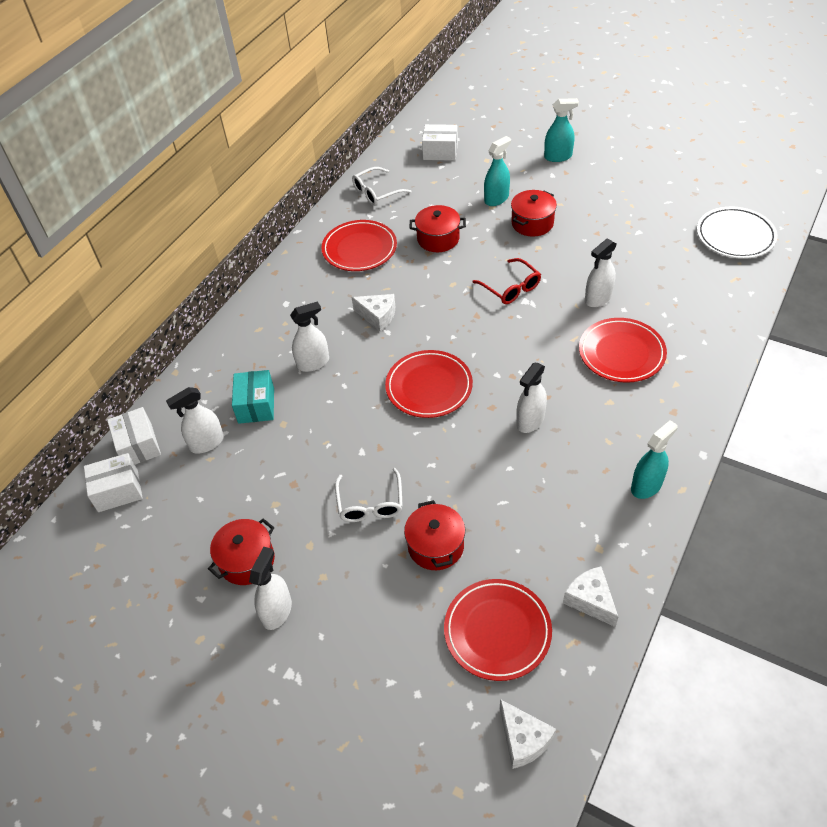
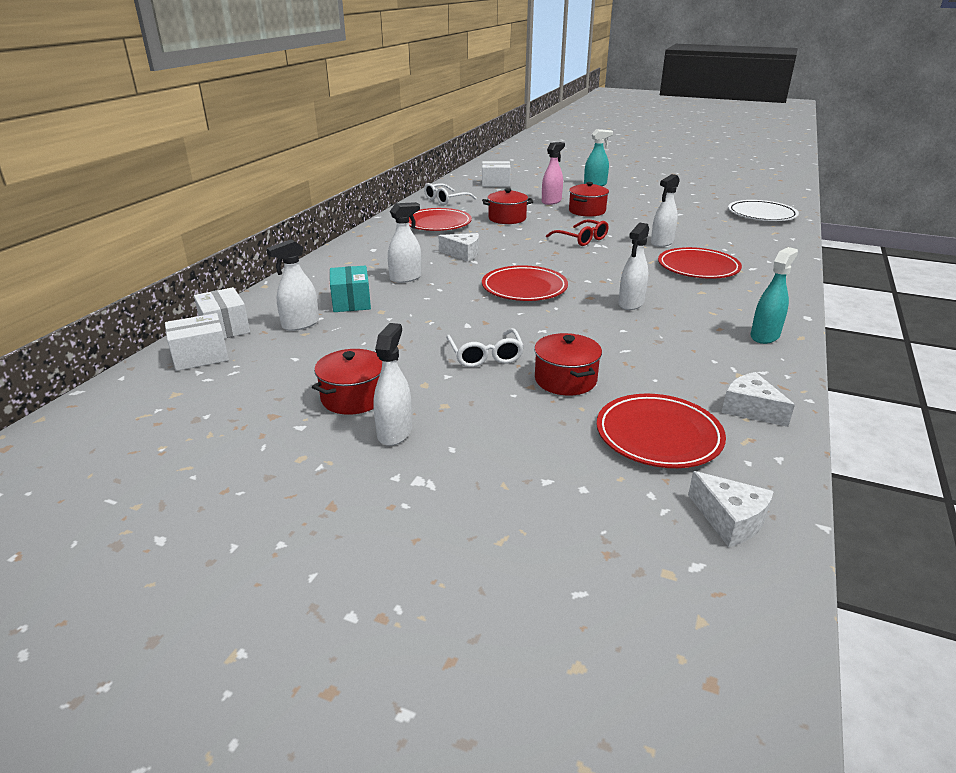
camera: 10 degrees left, 20 degrees down
(496, 199) = (551, 201): turquoise spray bottle -> pink spray bottle

